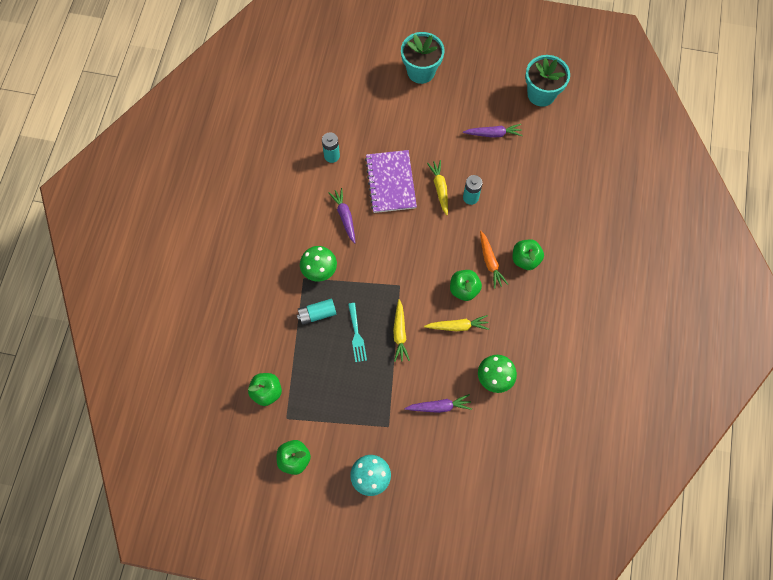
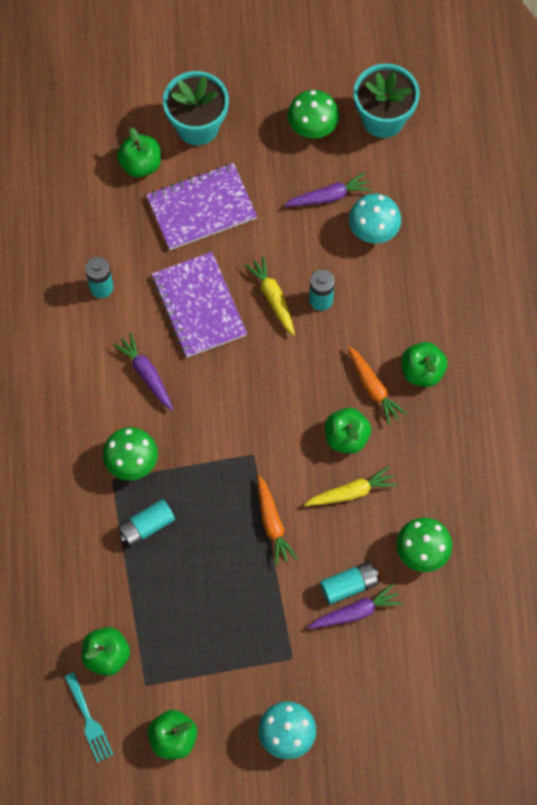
camera: 15 degrees left, 0 degrees up
(356, 335) = (212, 542): turquoise fork -> turquoise fork (89, 721)
(378, 86) = (140, 164): none -> green apple
(400, 333) = (272, 523): yellow carrot -> orange carrot
(409, 122) = (201, 208): none -> purple notebook
(439, 387) = (349, 585): none -> turquoise battery
(494, 89) = (312, 127): none -> green mushroom
(517, 162) = (373, 230): none -> turquoise mushroom

